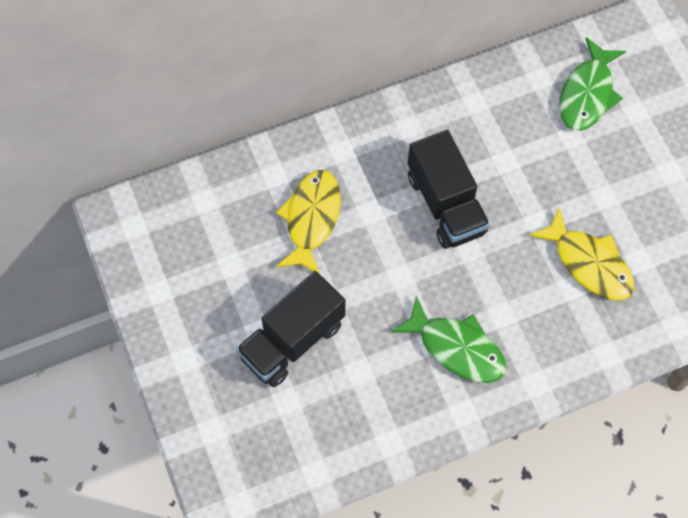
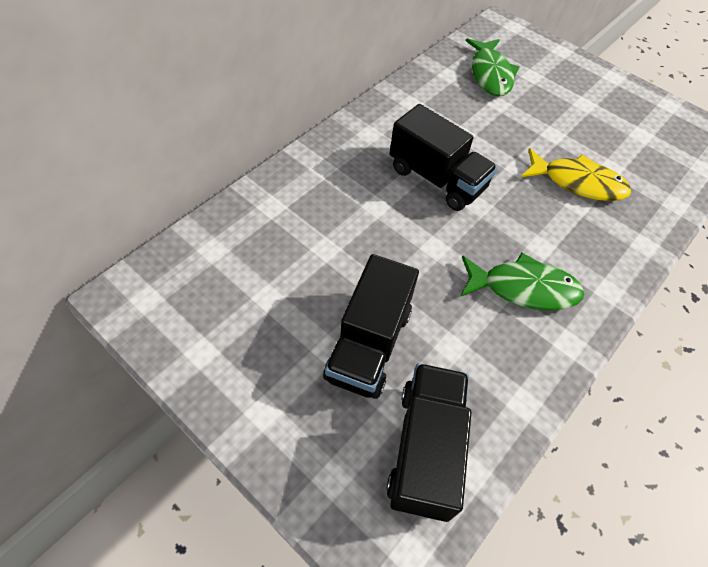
camera: 30 degrees left, 10 degrees down
(291, 441) = (425, 449): none -> black truck
(311, 219) = (326, 229): yellow fish -> none

